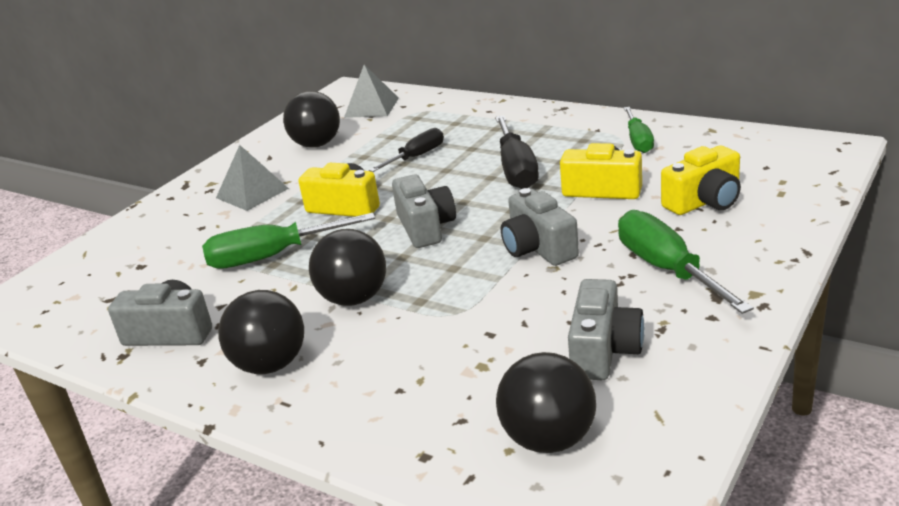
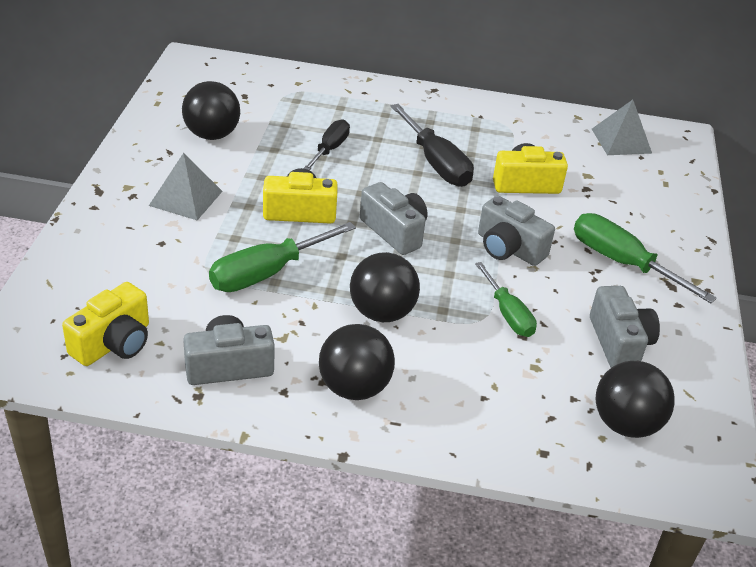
camera: 30 degrees left, 10 degrees up
(371, 107) = (237, 86): grey pyramid -> grey pyramid (621, 140)
(638, 141) = (524, 129): green screwdriver -> green screwdriver (508, 314)
(704, 201) = (614, 194): yellow camera -> yellow camera (114, 343)

